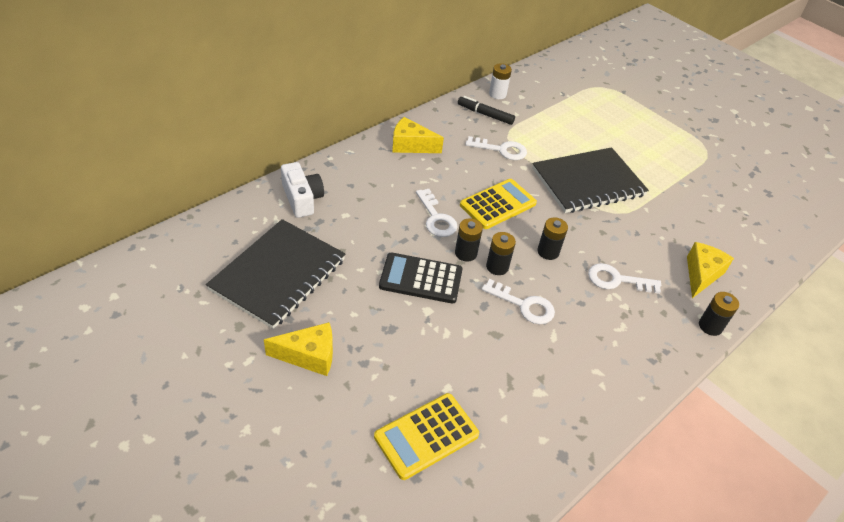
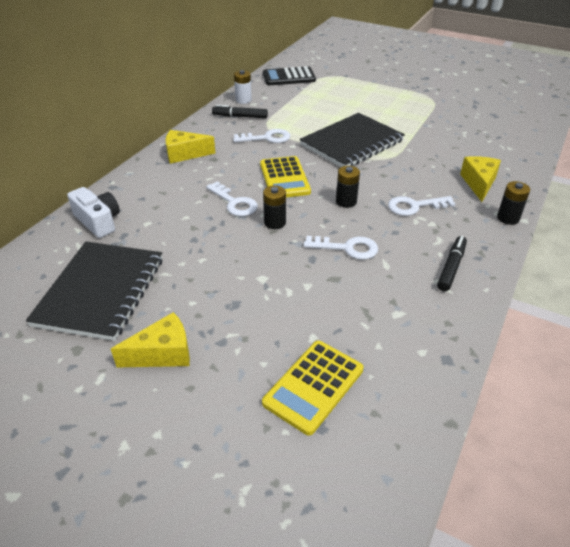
camera: 15 degrees left, 5 degrees down
(421, 278) = (243, 254): black calculator -> black calculator (289, 77)
(497, 267) = (308, 225): black battery -> none
(498, 204) = (284, 178): yellow calculator -> yellow calculator turned 135 degrees clockwise
(618, 362) = (451, 267): none -> black marker

